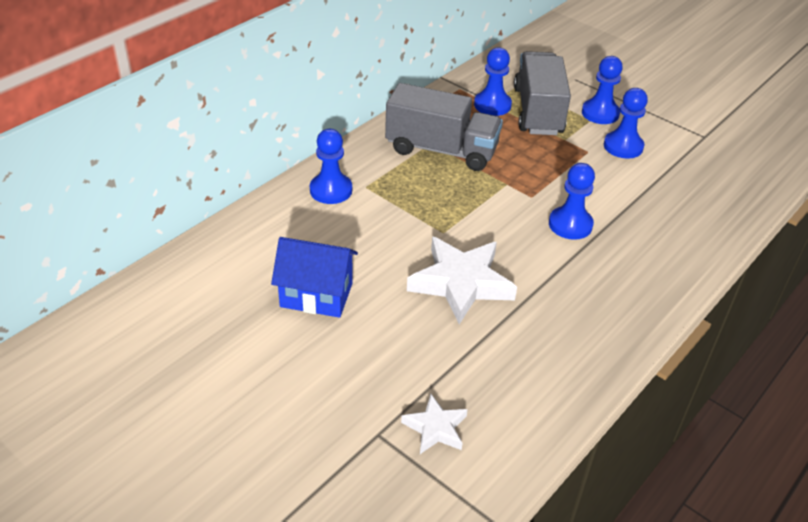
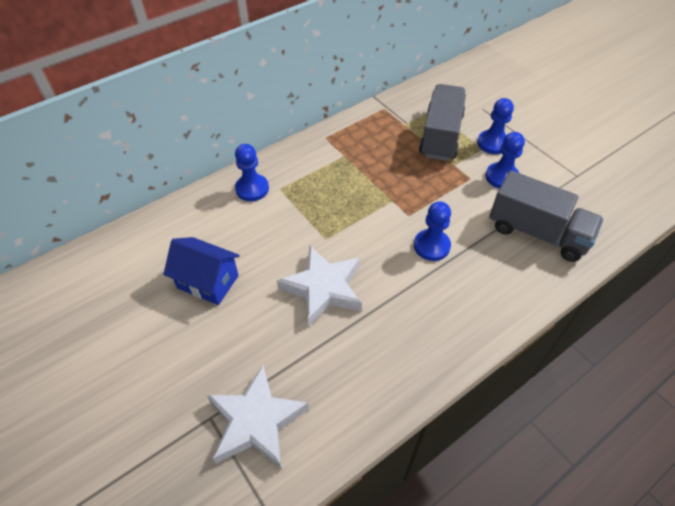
camera: 15 degrees right, 10 degrees up
(435, 428) = (256, 421): white star -> white star, size x1.87
(441, 150) = (350, 163): grey truck -> grey truck (537, 232)
(492, 105) = (405, 126): blue pawn -> none

